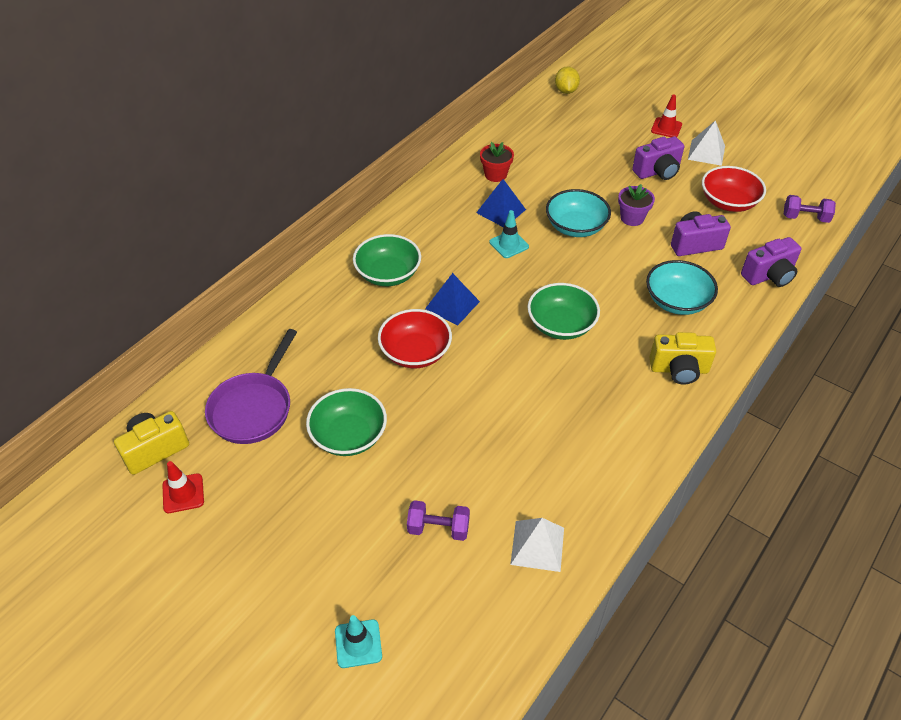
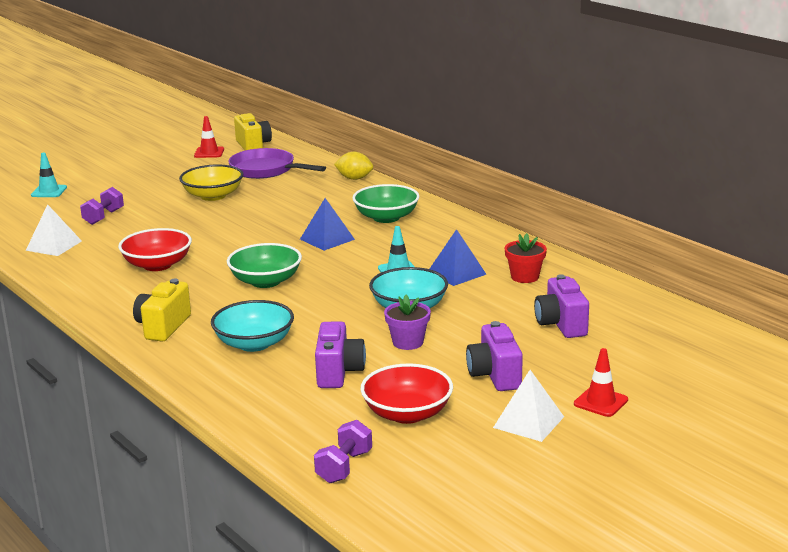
camera: 105 degrees right, 25 degrees down
(349, 435) = (213, 196): green bowl -> yellow bowl
(415, 352) = (279, 221): red bowl -> red bowl (157, 265)
(566, 91) = (712, 342): yellow lemon -> yellow lemon (354, 178)
(769, 276) = (253, 409): purple camera -> purple camera (561, 324)

